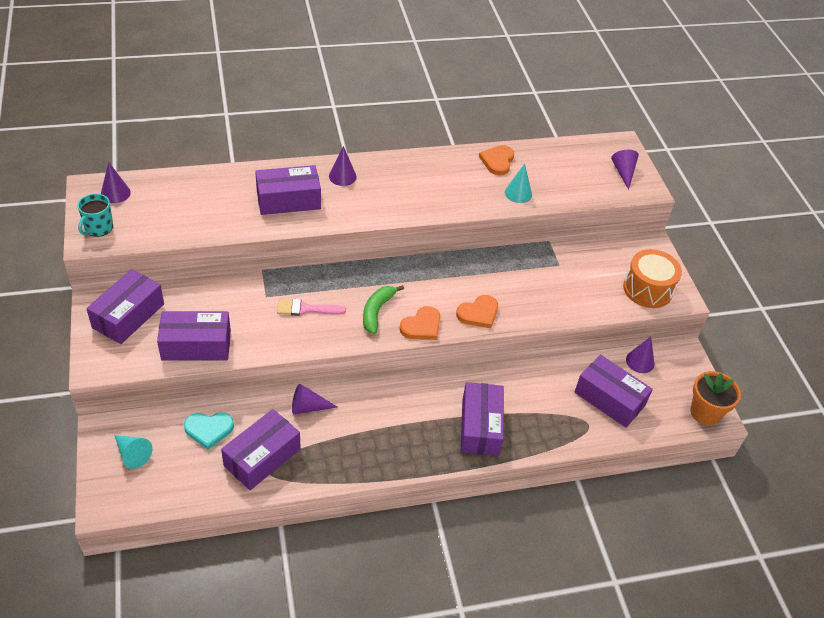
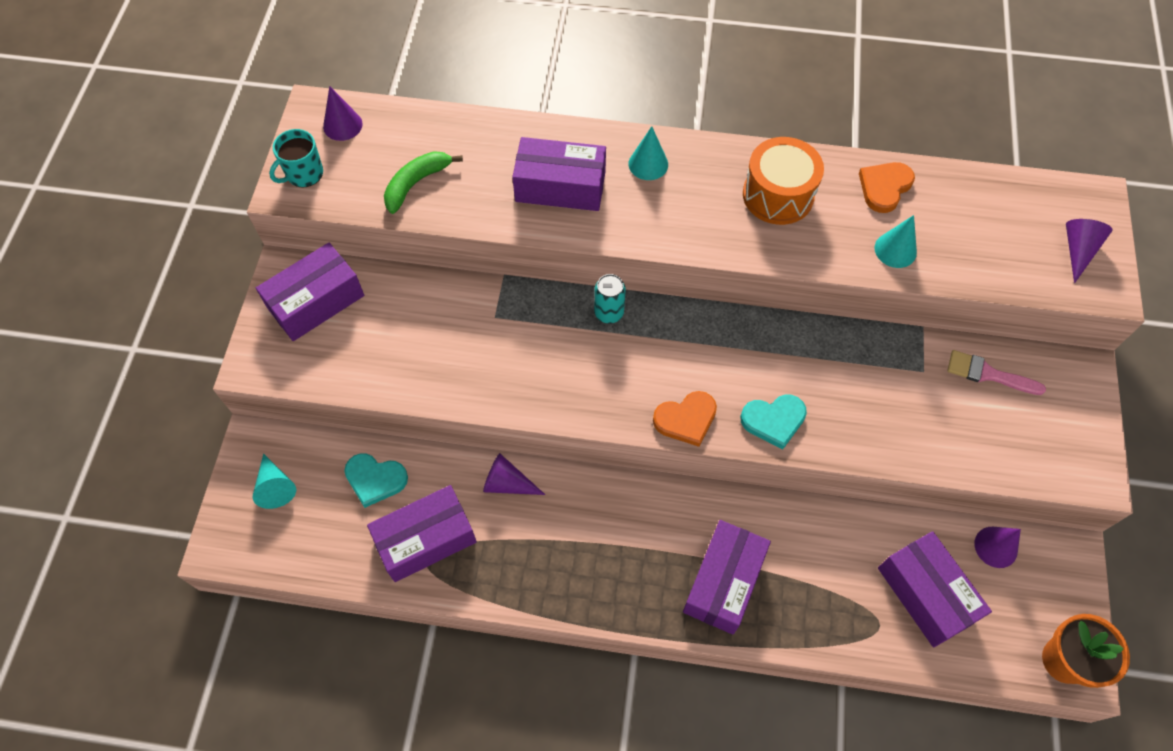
camera: 25 degrees right, 15 degrees up
(196, 345) = (382, 368): purple box -> none
(306, 309) = (539, 350): pink brush -> pink brush (988, 374)
(342, 176) = (648, 164): purple cone -> turquoise cone
(345, 276) = (609, 313): none -> turquoise can
(377, 311) = (633, 379): green banana -> green banana (416, 183)
(478, 313) = (773, 420): orange heart -> turquoise heart
(647, 289) = (1046, 448): orange drum -> orange drum (778, 195)

